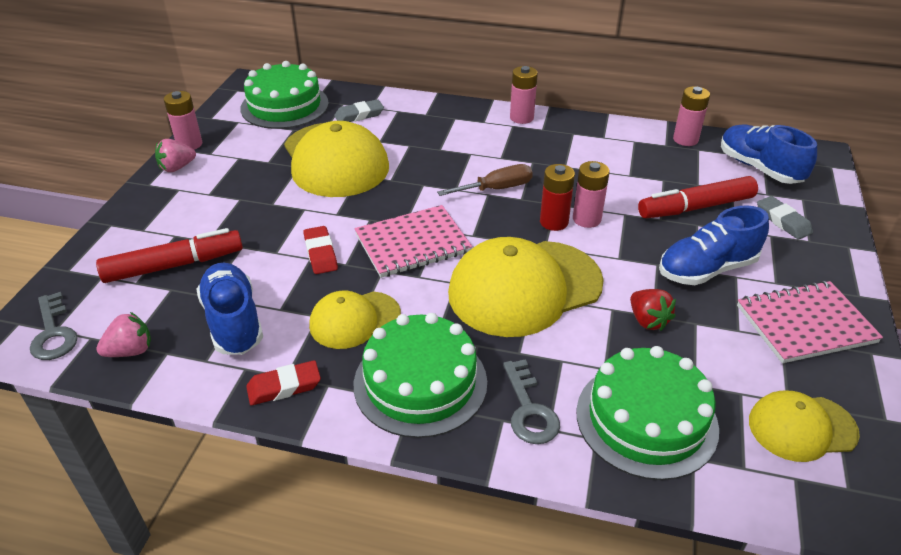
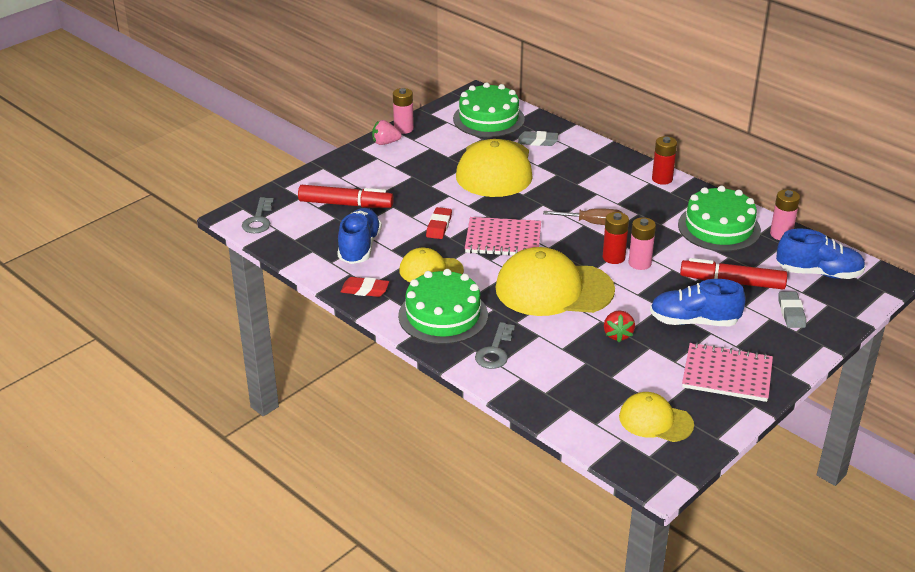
camera: 30 degrees right, 5 degrees down
(130, 351) = (294, 243): pink strawberry -> none
(521, 118) = (662, 179): pink battery -> red battery
(646, 419) = (561, 381): green cake -> green cake (719, 227)
(759, 168) = (818, 273): blue shoe -> blue shoe turned 105 degrees clockwise

